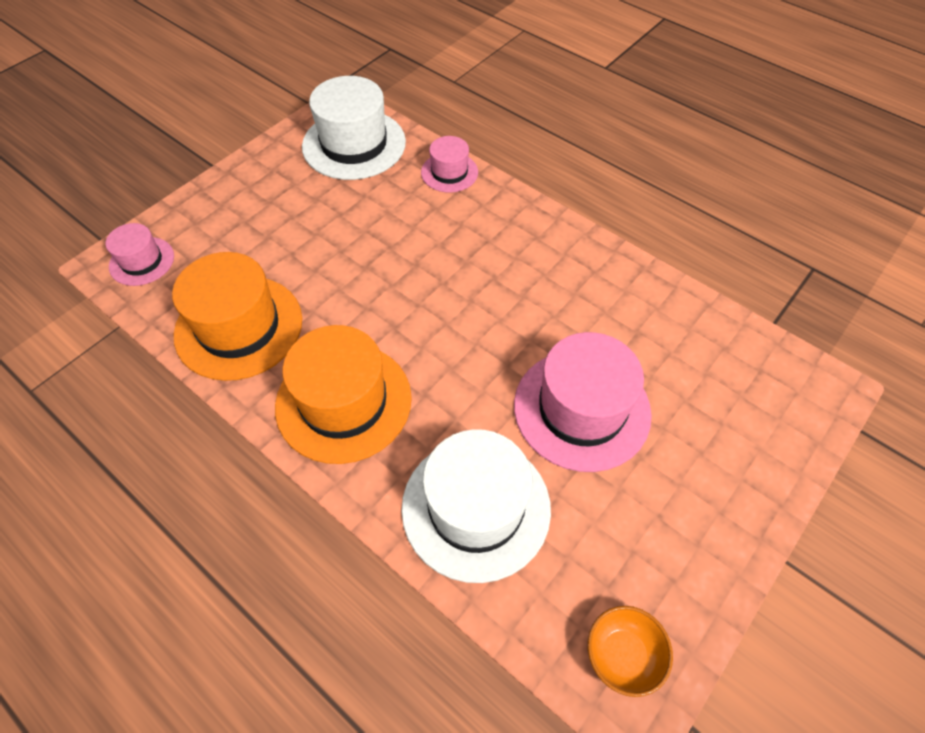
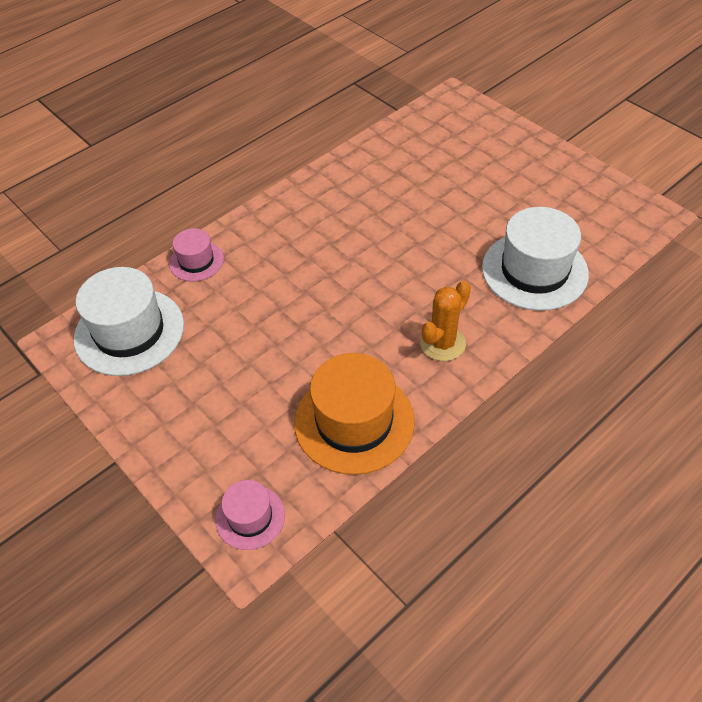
camera: 80 degrees left, 5 degrees down
(343, 402) = (442, 343): orange hat -> orange cactus
(581, 409) = (459, 209): pink hat -> none
(623, 655) = (626, 214): orange bowl -> none

